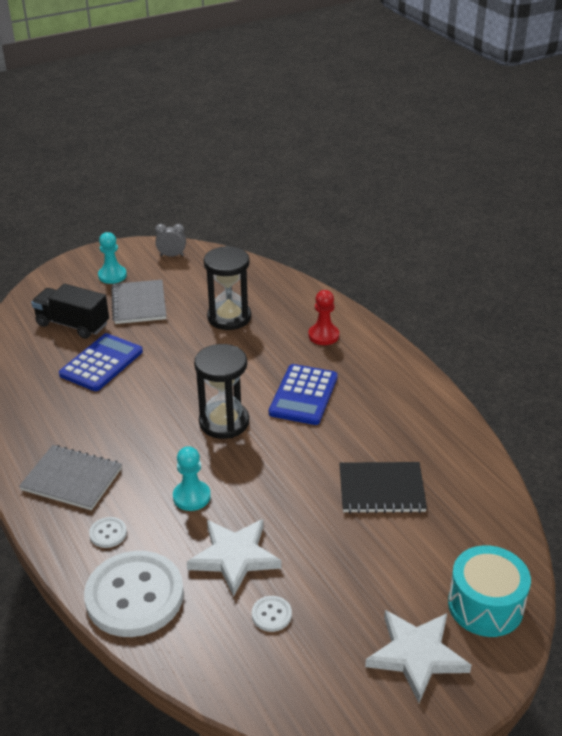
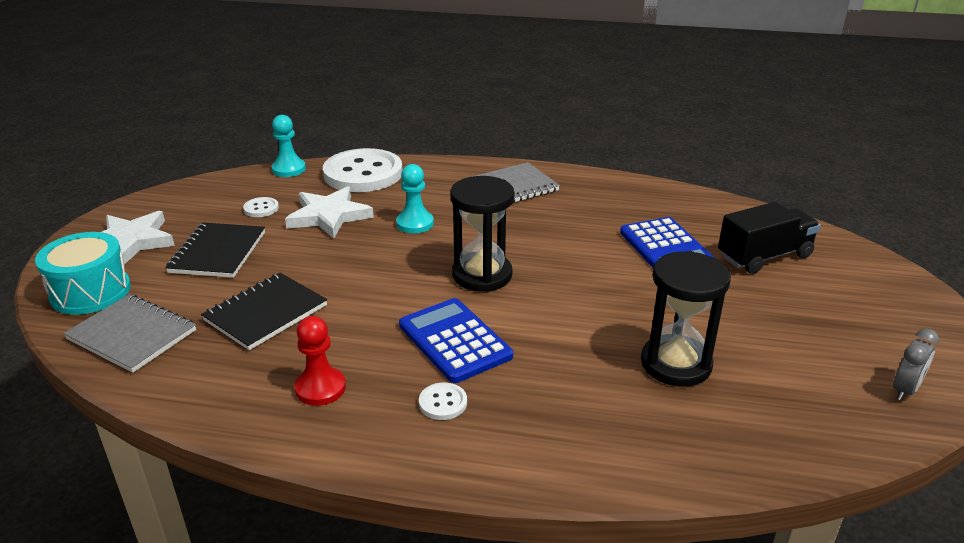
camera: 130 degrees right, 5 degrees down
(108, 533) = (432, 182): white button -> white button (443, 403)
(112, 275) = (872, 319): turquoise pawn -> turquoise pawn (289, 169)
(139, 304) = (776, 312): grey notebook -> grey notebook (132, 335)
(323, 335) = (546, 421): red pawn -> red pawn (320, 388)
(358, 579) = (218, 252): none -> black notebook

